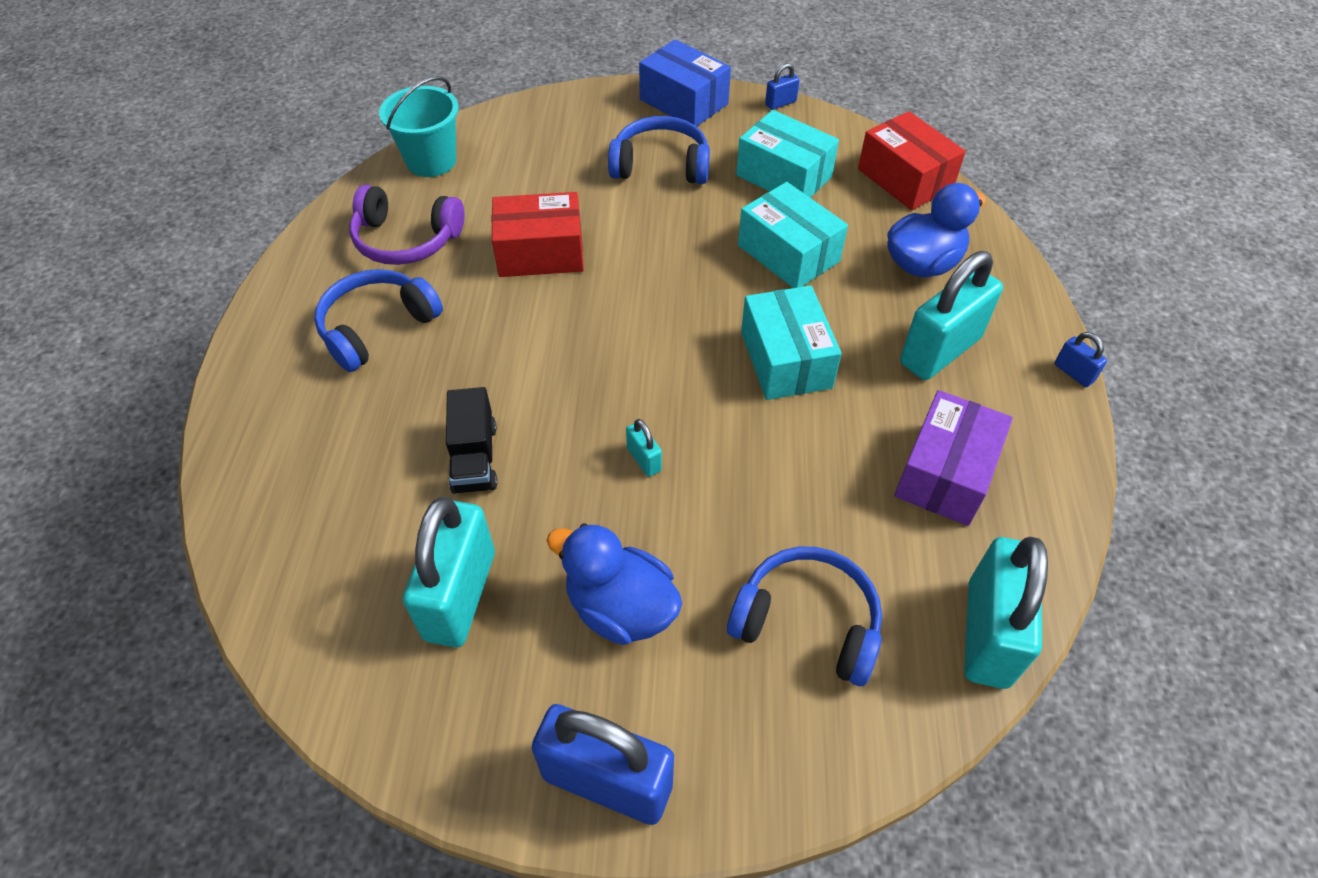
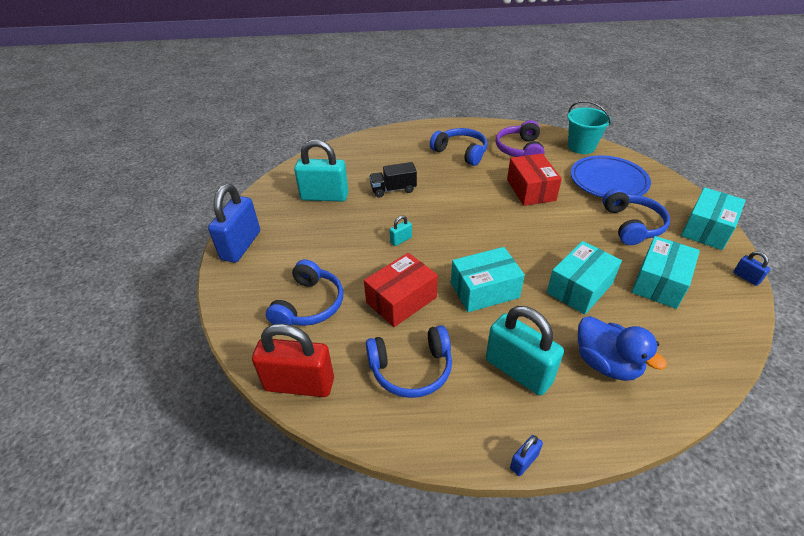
camera: 85 degrees right, 10 degrees down
(545, 158) = (608, 181): none -> blue plate
(620, 608) = (318, 241): blue duck -> none
(684, 102) = (706, 229): blue box -> turquoise box
(905, 178) = (704, 355): red box -> red box (401, 300)
(945, 473) = (411, 369): purple box -> blue headphones
(987, 634) = (299, 384): turquoise padlock -> red padlock

